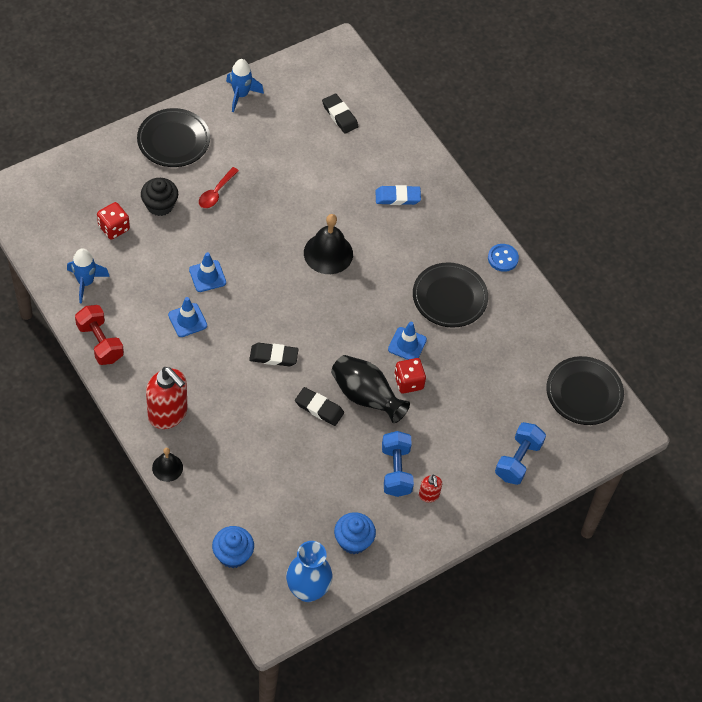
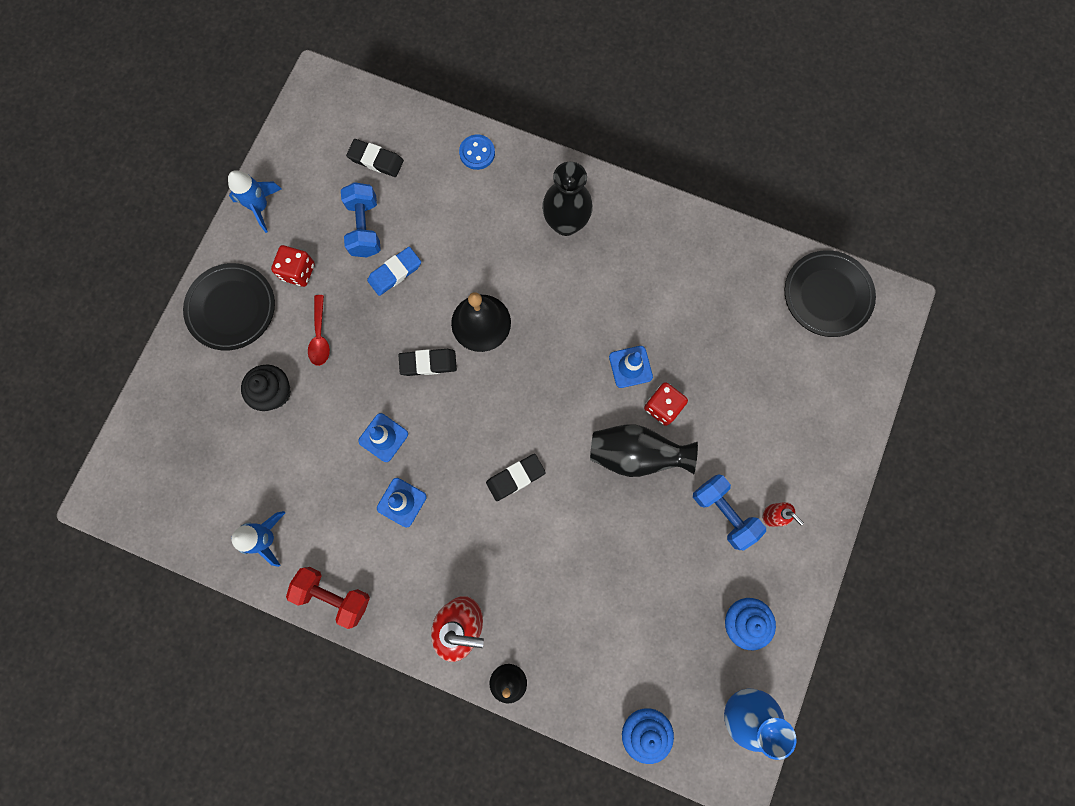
camera: 30 degrees left, 20 degrees up
(114, 228) = (247, 453): red dice -> red dice (298, 272)
(319, 408) = (602, 501): black eraser -> black eraser (428, 363)
(397, 197) = (500, 211): blue eraser -> blue eraser (395, 273)
(436, 233) = (565, 223): none -> black vase
(449, 298) = (631, 285): black plate -> none
(503, 258) = (647, 205): blue button -> blue button (477, 153)
(518, 460) = (823, 413): blue dumbbell -> blue dumbbell (365, 228)

